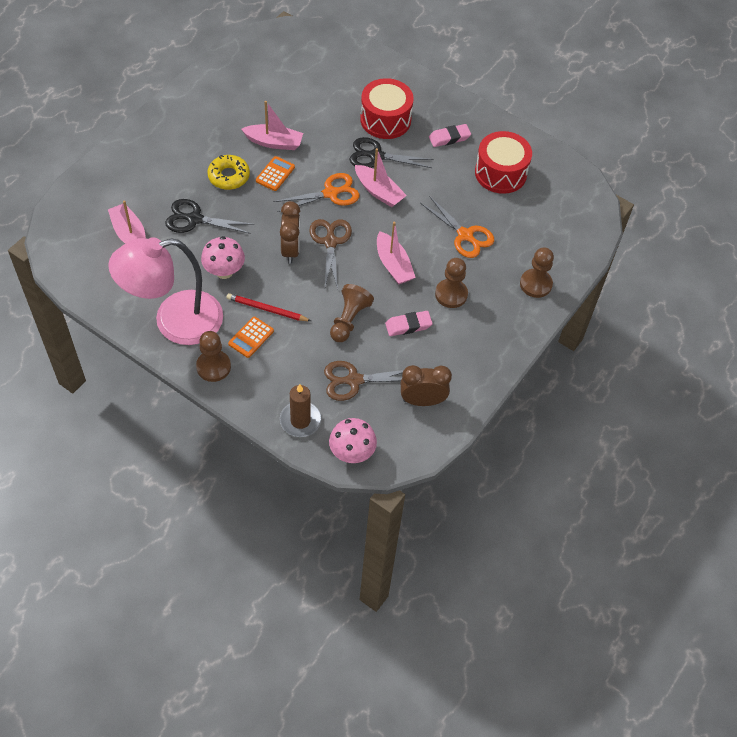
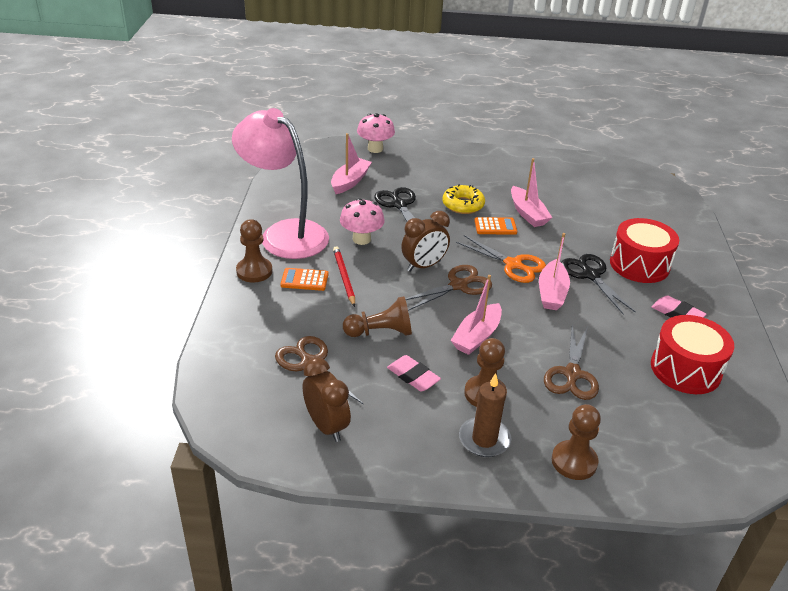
camera: 60 degrees right, 20 degrees down
(300, 420) = (234, 346): brown candle -> brown candle (484, 439)
(352, 453) = (220, 397): pink mushroom -> pink mushroom (375, 149)
(465, 235) = (572, 374): orange scissors -> brown scissors

